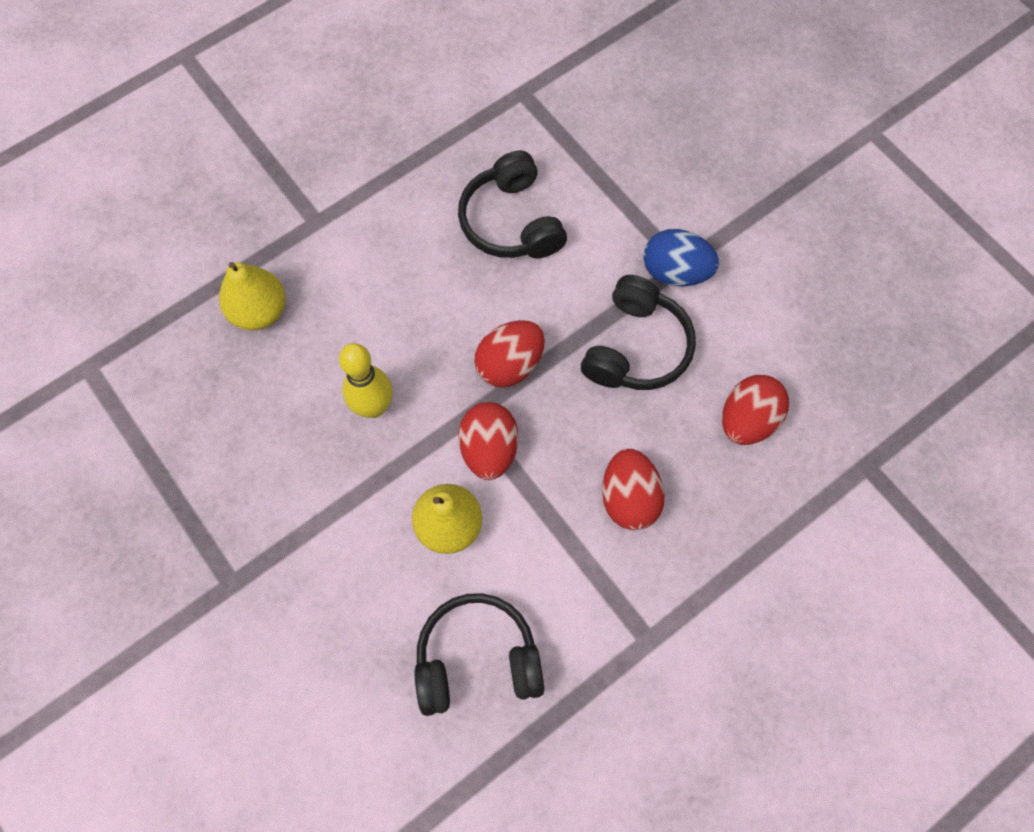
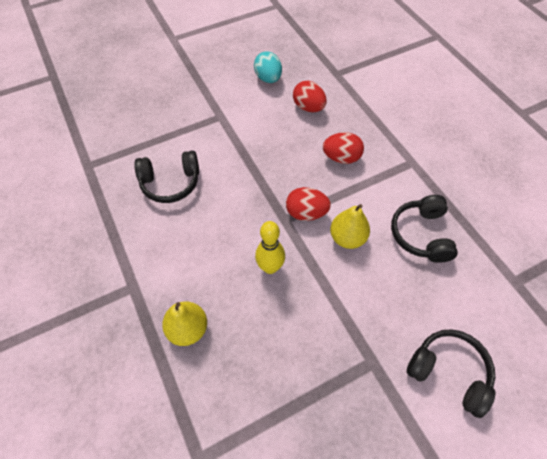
camera: 80 degrees left, 10 degrees down
(510, 364) = (258, 196): red egg -> none
(636, 347) = (261, 141): black headphones -> black headphones (448, 372)
(675, 272) = (224, 119): blue egg -> none
(808, 330) = (268, 78): none -> turquoise egg

